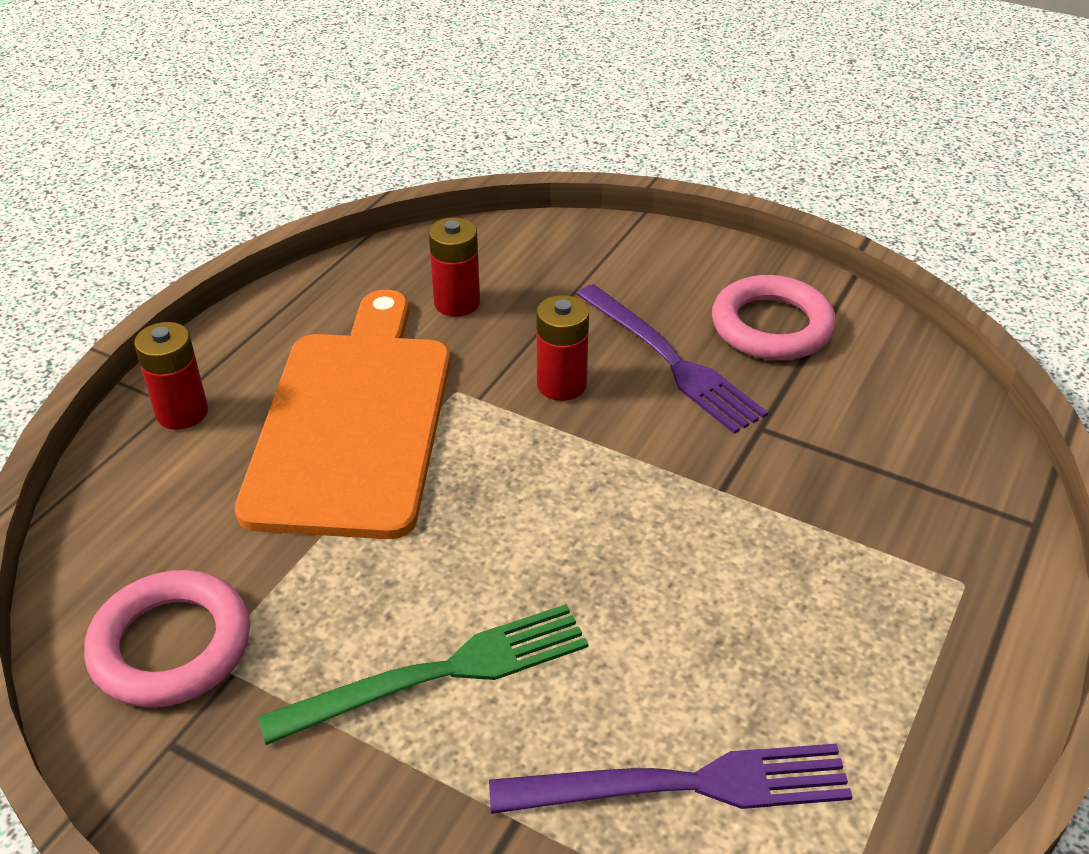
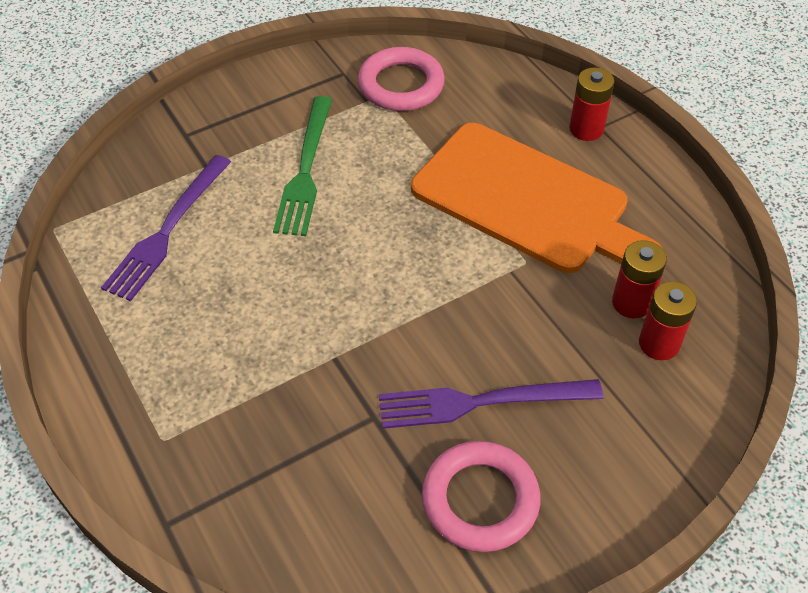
camera: 120 degrees right, 10 degrees up
(561, 385) = (495, 322): red battery -> red battery (659, 344)

